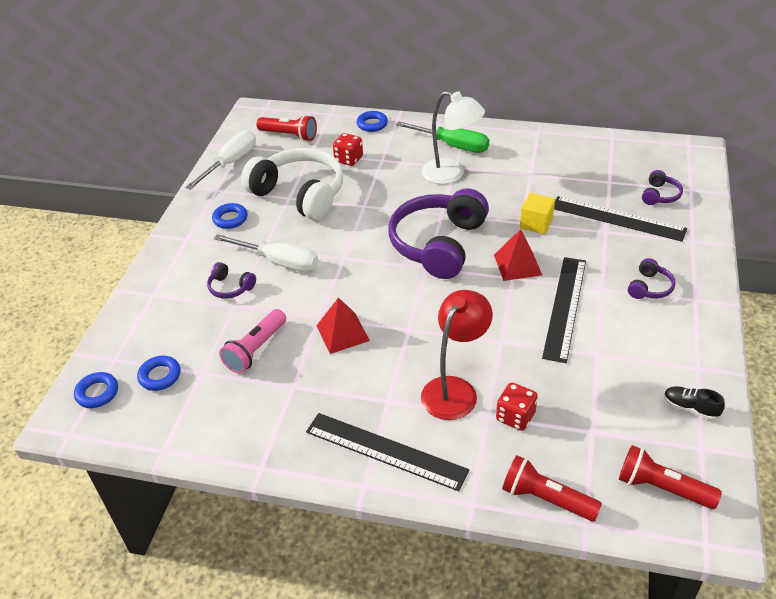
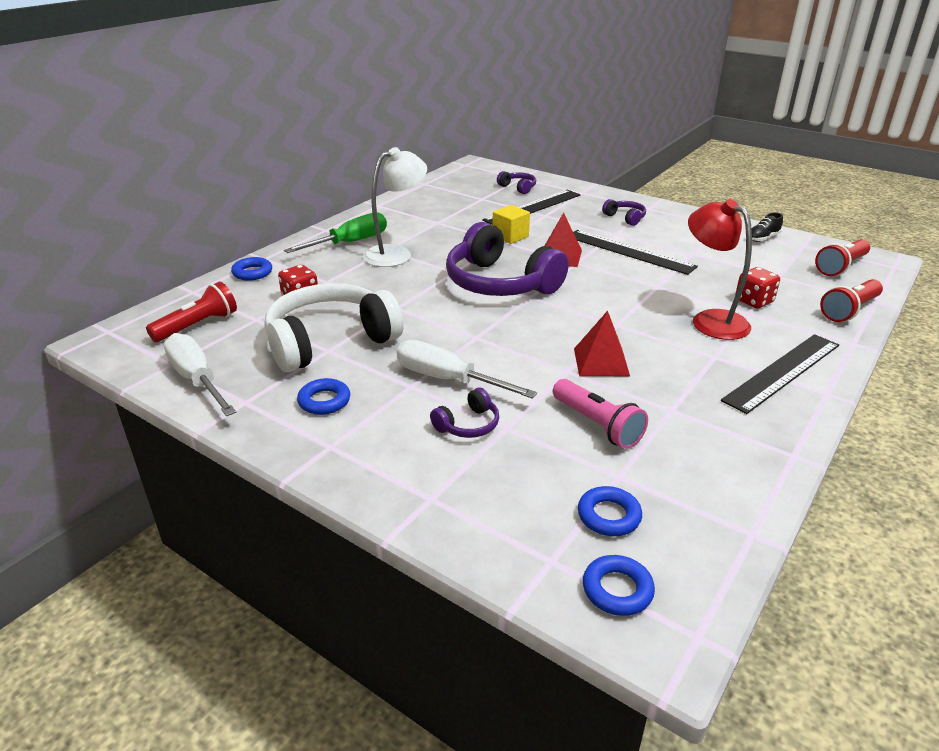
camera: 70 degrees left, 10 degrees down
(279, 262) = (447, 379): white screwdriver -> white screwdriver turned 105 degrees counterclockwise

